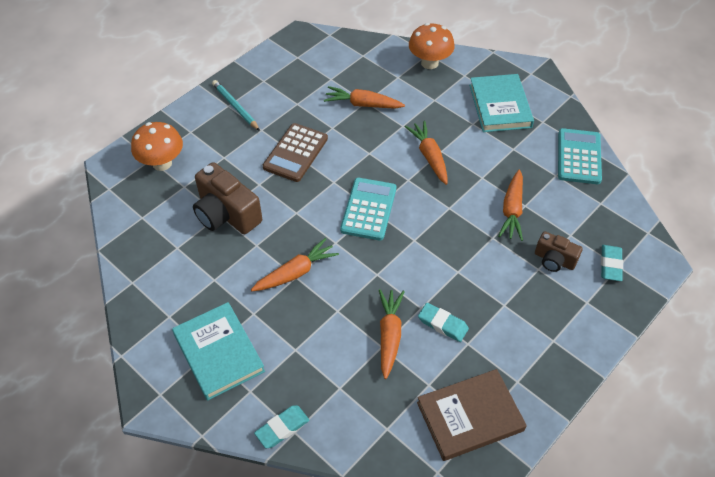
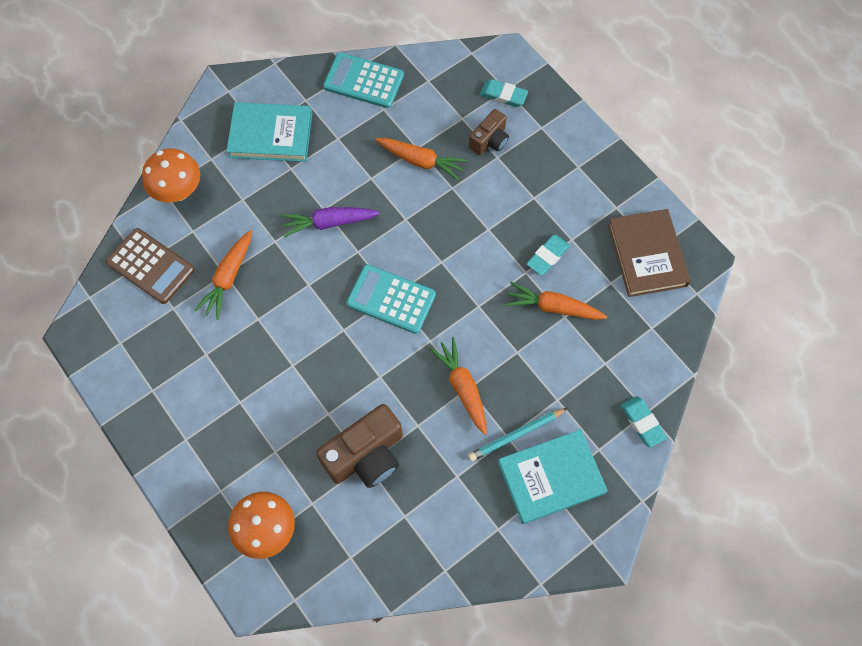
camera: 80 degrees left, 15 degrees up
(235, 106) = (190, 430): turquoise pencil -> turquoise pencil (515, 435)
(295, 153) = (288, 366): brown calculator -> brown calculator (151, 266)
(429, 156) = (329, 223): orange carrot -> purple carrot

